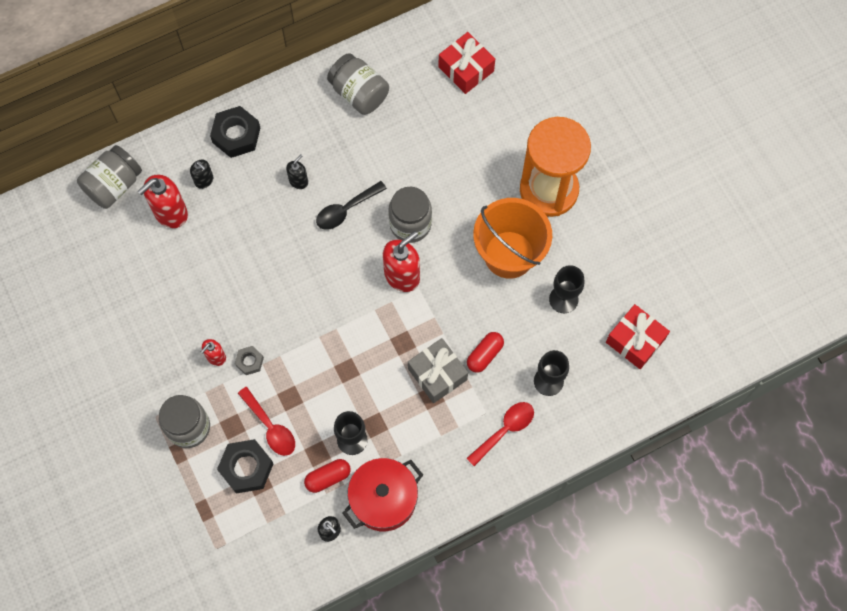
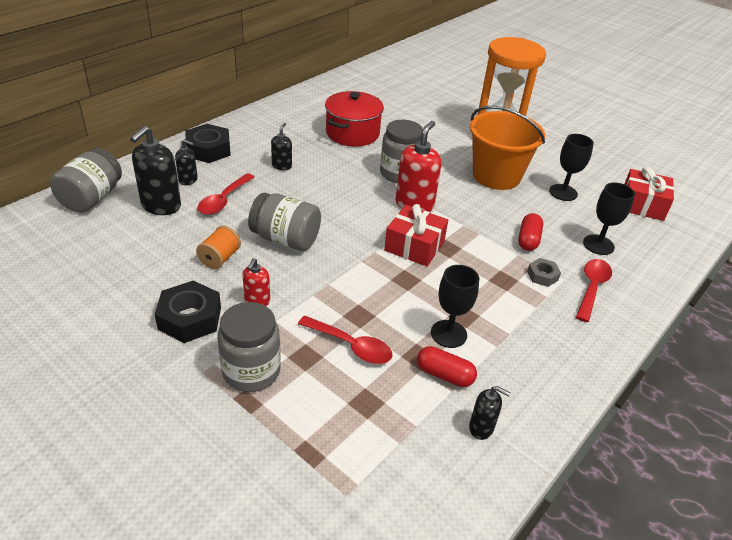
camera: 25 degrees left, 30 degrees down
(170, 213) = (161, 206): red soap dispenser -> black soap dispenser
(201, 298) = (220, 258): none -> orange spool
(227, 220) = (223, 200): none -> red spoon
(246, 468) = (343, 392): black nut -> black nut (190, 318)
(249, 361) = (297, 296): grey nut -> grey nut (542, 276)
(328, 477) = (444, 375): red capsule -> red capsule turned 75 degrees clockwise
(346, 210) = (336, 175): black spoon -> none
(359, 93) = (307, 113): grey jar -> grey jar (285, 239)
(383, 499) = (519, 378): red pot -> red pot (352, 133)
(437, 374) = (496, 262): grey gift -> none
(466, 69) = (385, 92): red gift -> red gift (414, 246)

